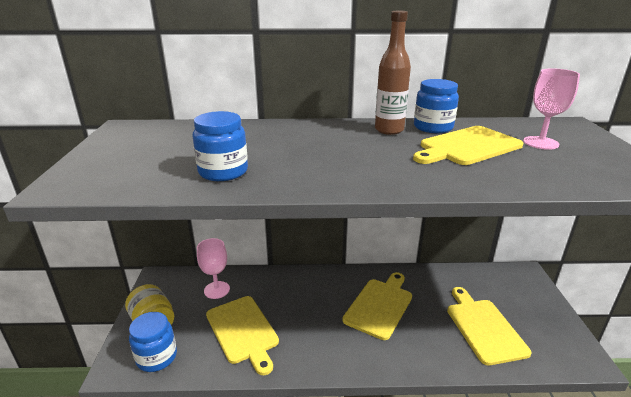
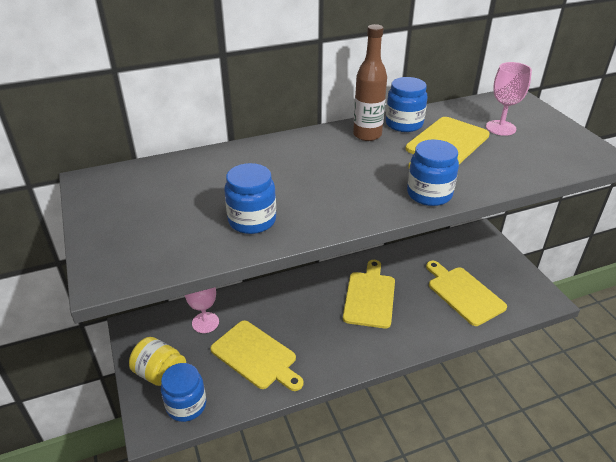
camera: 20 degrees left, 10 degrees up
(420, 181) = (429, 194): none -> blue jar

